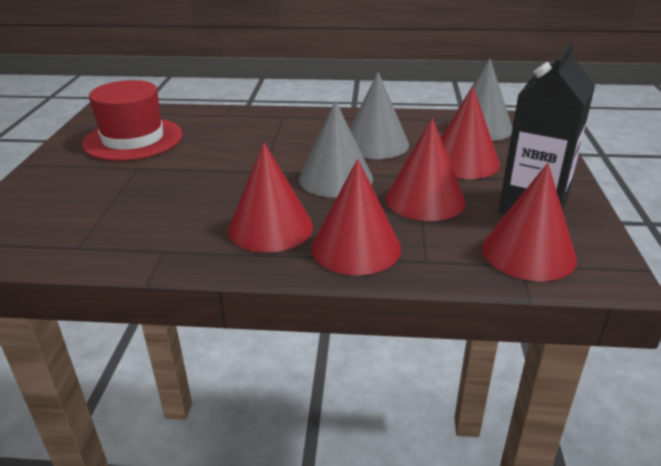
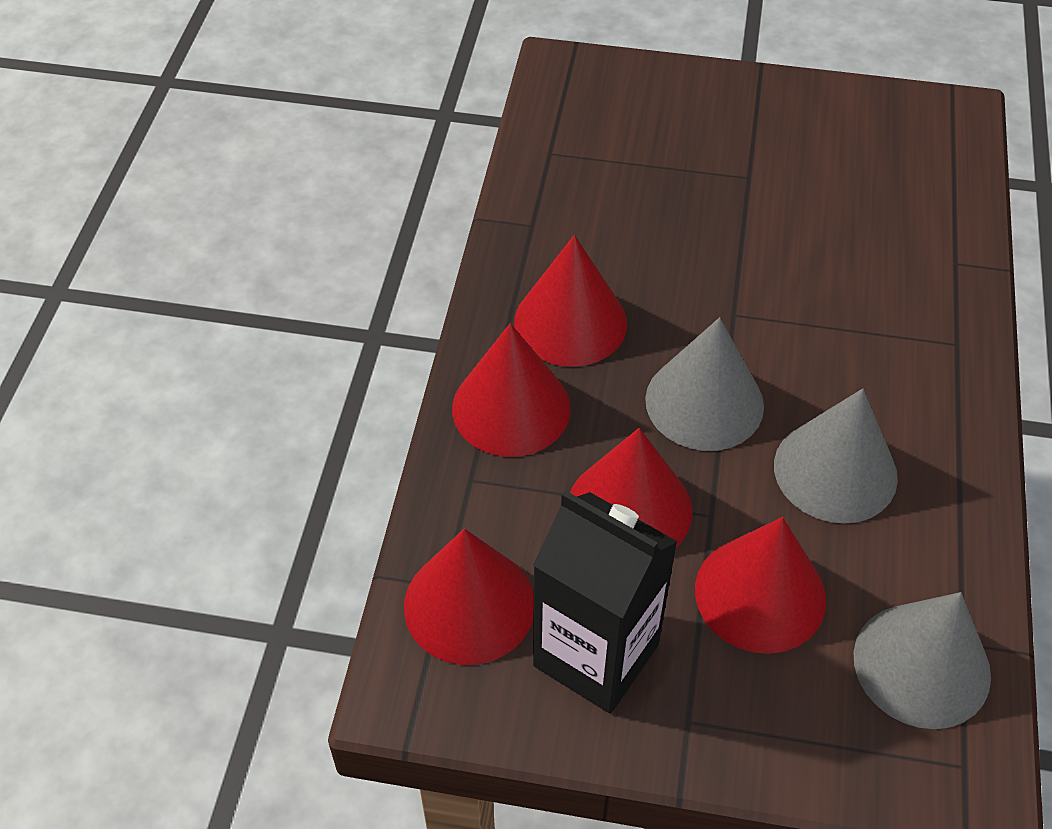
camera: 95 degrees right, 20 degrees up
(133, 139) = (845, 160): red hat -> none

